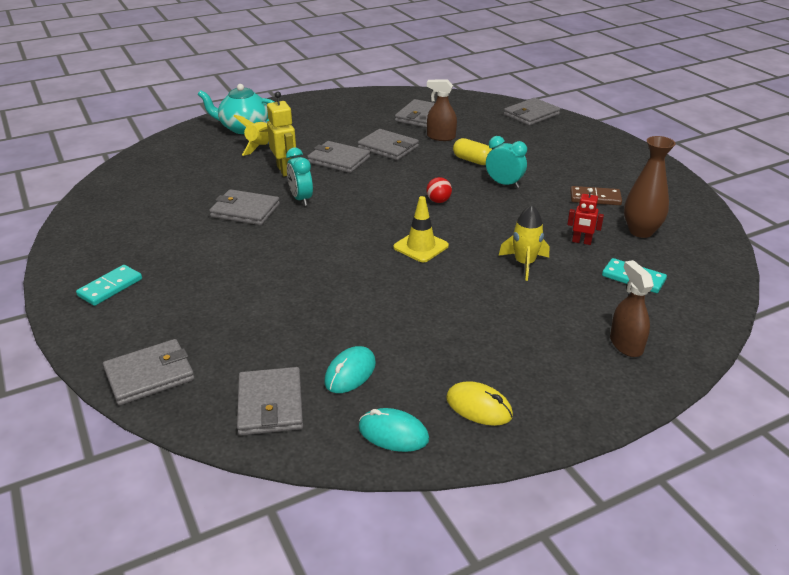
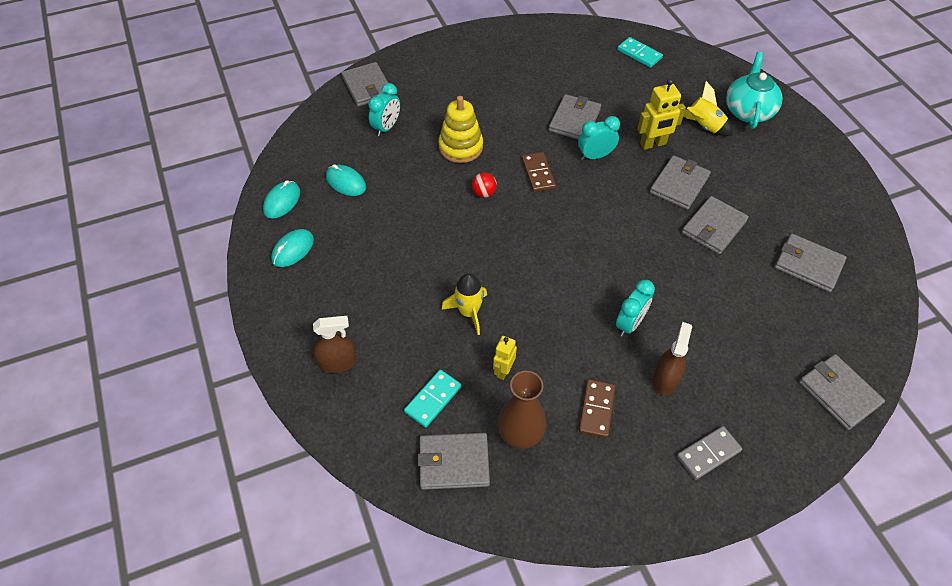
camera: 95 degrees right, 20 degrees up
(110, 287) = (467, 57): turquoise domino -> turquoise domino (639, 54)
(242, 346) = (386, 127): none -> turquoise clock
(270, 404) = (325, 143): grey wallet -> grey wallet (454, 462)
(284, 282) = (460, 147): none -> yellow stacking toy
(328, 230) = (538, 174): none -> brown domino
(421, 246) = (505, 237): yellow traffic cone -> none
(438, 201) = (590, 259): red ball -> red ball (484, 193)
(441, 137) = (748, 279): brown spray bottle -> brown spray bottle (665, 379)
(472, 160) = (687, 302): yellow capsule -> none
(479, 407) = (293, 250): yellow mouse -> turquoise mouse
(581, 242) = (503, 370): red robot -> yellow robot
(606, 157) = (708, 454): none -> grey domino

